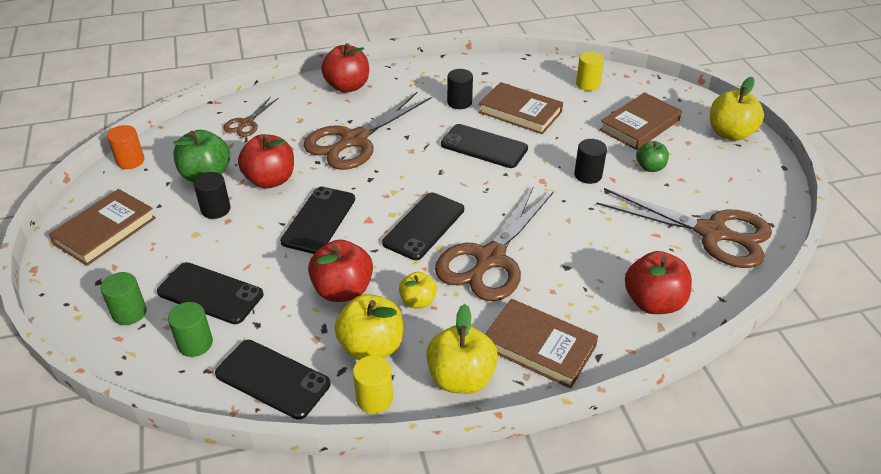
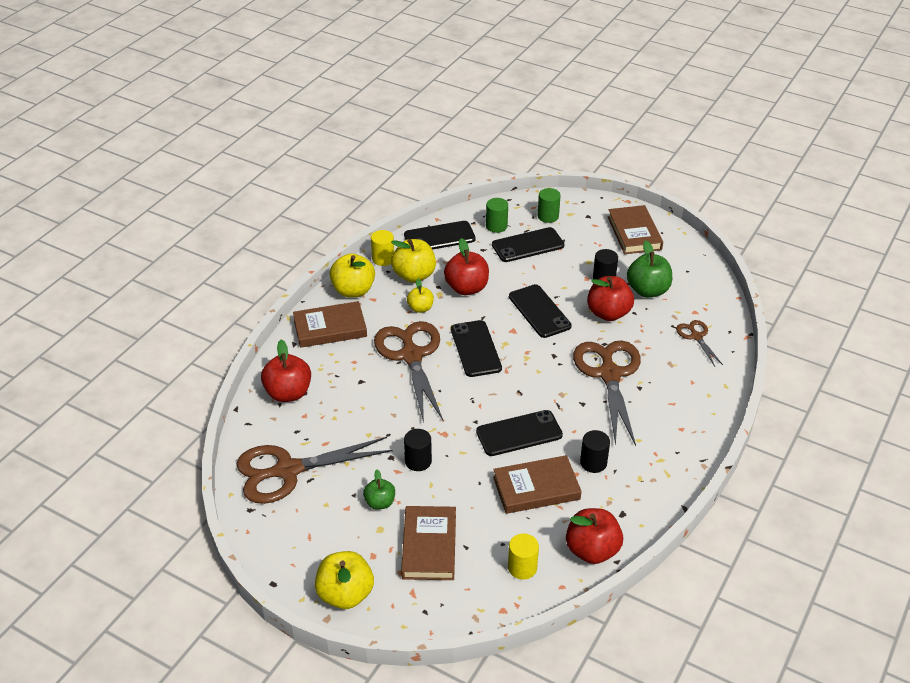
camera: 135 degrees right, 0 degrees up
(130, 161) = (704, 268): orange cylinder -> none
(347, 86) = (693, 415): red apple -> red apple (592, 550)

